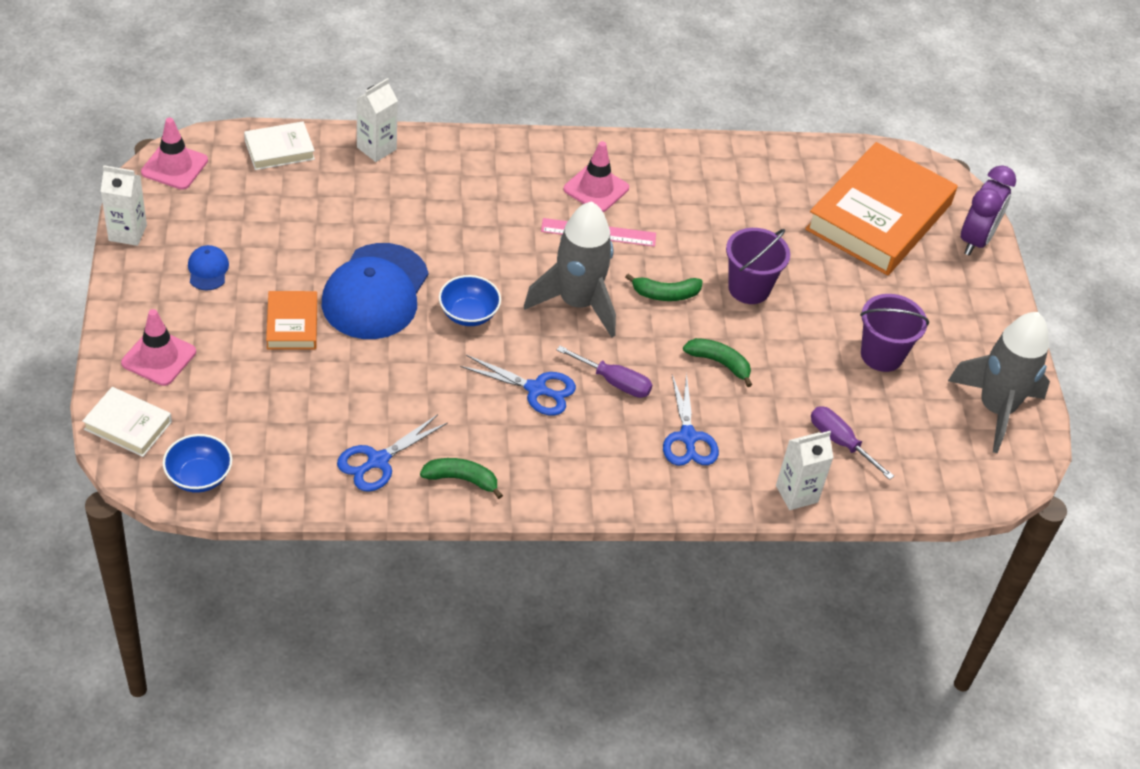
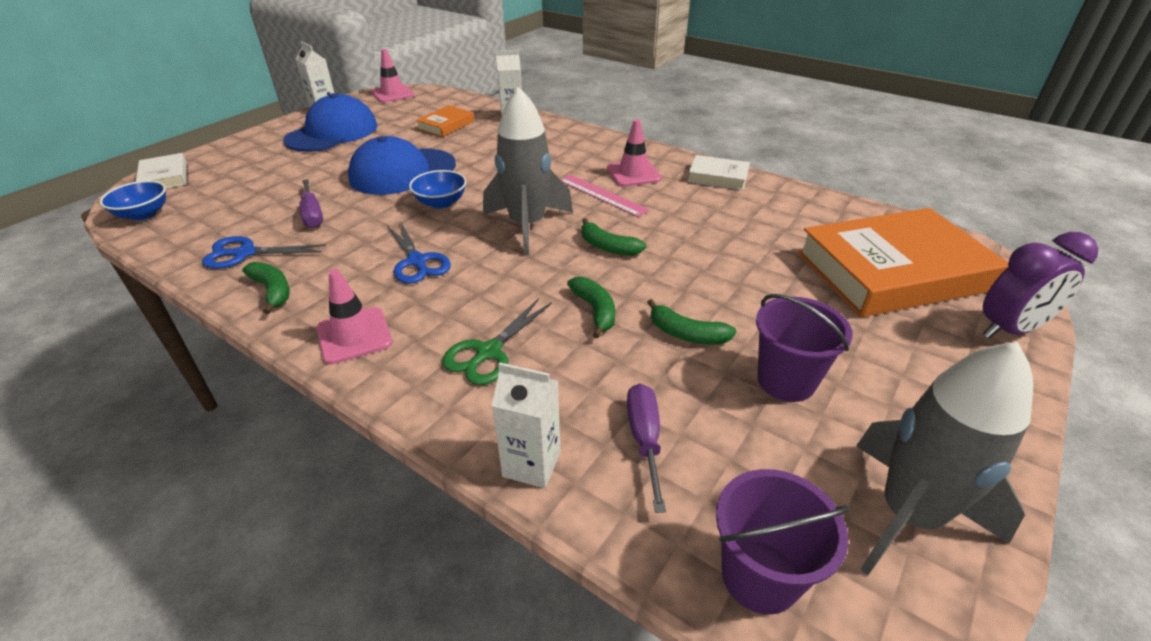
camera: 45 degrees right, 10 degrees down
(159, 357) = (238, 156): pink traffic cone -> pink traffic cone (354, 335)
(208, 270) = (332, 133): blue cap -> blue cap, size x2.34
(279, 150) = (456, 103): white book -> white book (718, 177)
(292, 324) = (330, 168): orange book -> orange book (446, 125)
(614, 382) = (483, 283): purple screwdriver -> purple screwdriver (312, 214)
(688, 437) = (488, 352): blue scissors -> green scissors
(749, 288) = (691, 271): purple bucket -> purple bucket (760, 576)
(796, 350) = (686, 334): none -> green banana

